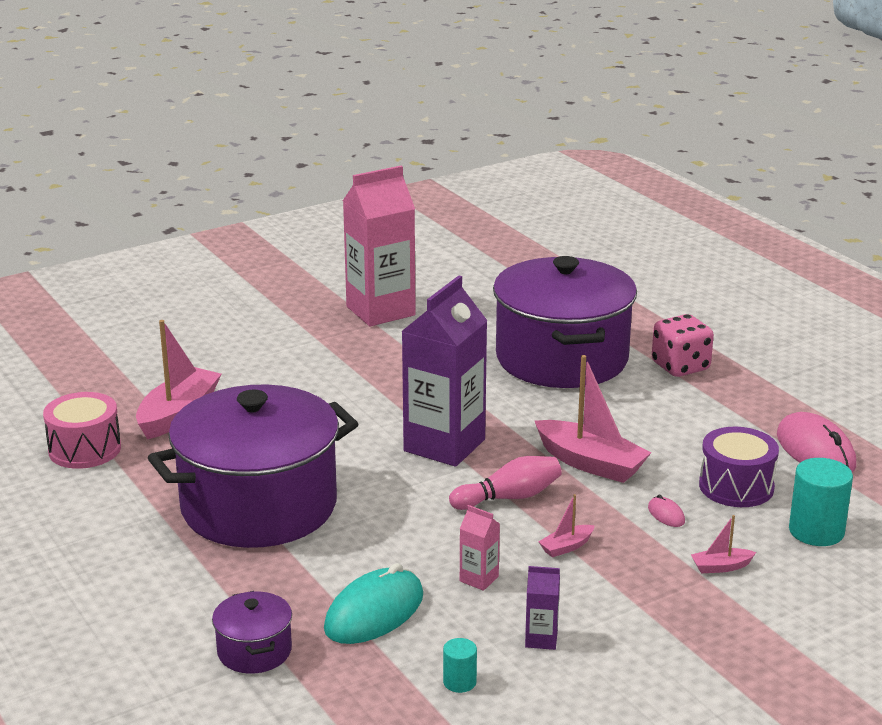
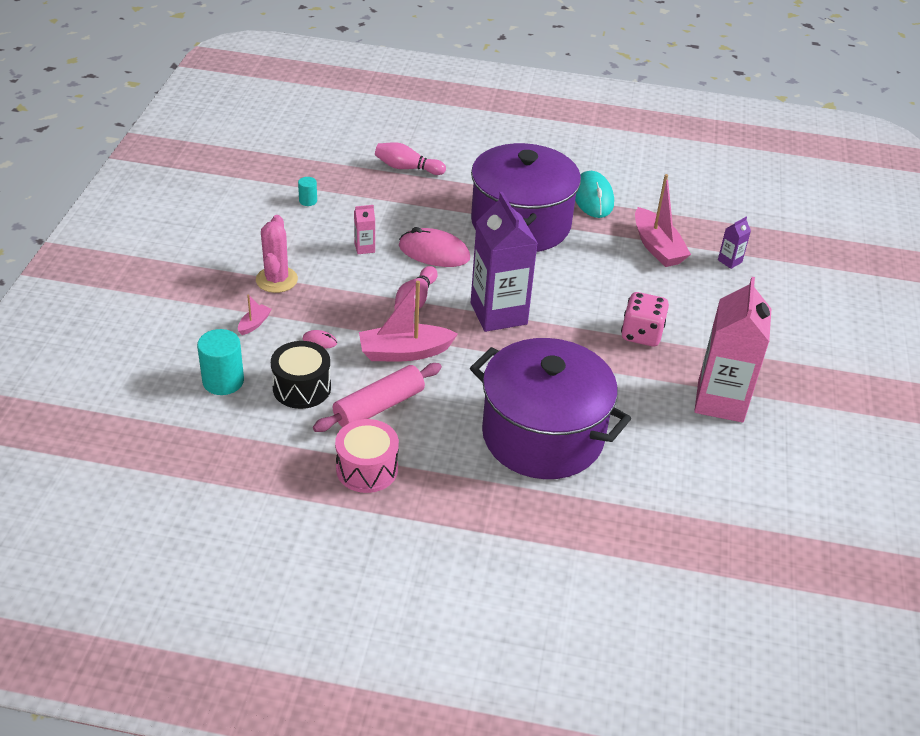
camera: 130 degrees right, 15 degrees up
(85, 449) = (651, 203): pink drum -> pink drum (367, 469)
(254, 651) = (407, 168): purple pot -> pink bowling pin
(374, 612) = (386, 208): turquoise mouse -> turquoise mouse (593, 198)
(541, 639) = (298, 236): purple carton -> purple carton (729, 261)
(566, 547) = (346, 289): pink boat -> none
(636, 600) = (276, 280): none -> pink cactus
(677, 438) = (379, 407): none -> pink rolling pin
(680, 367) = (458, 485): pink dice -> pink dice (641, 334)
(736, 486) = (302, 388): purple drum -> black drum
(815, 450) = (281, 454): pink mouse -> pink mouse (434, 252)

